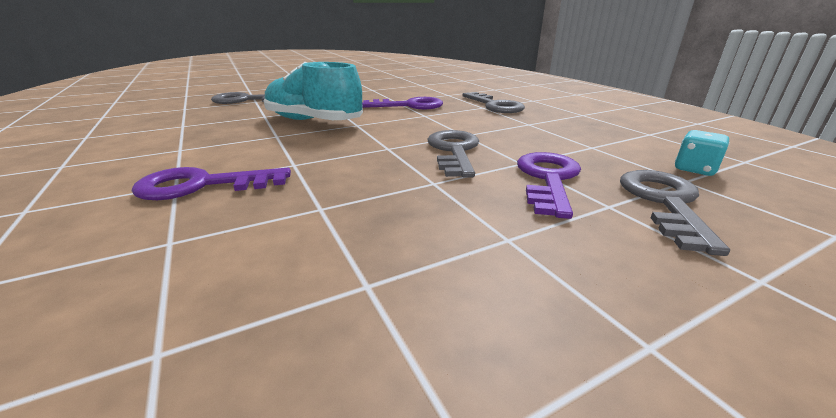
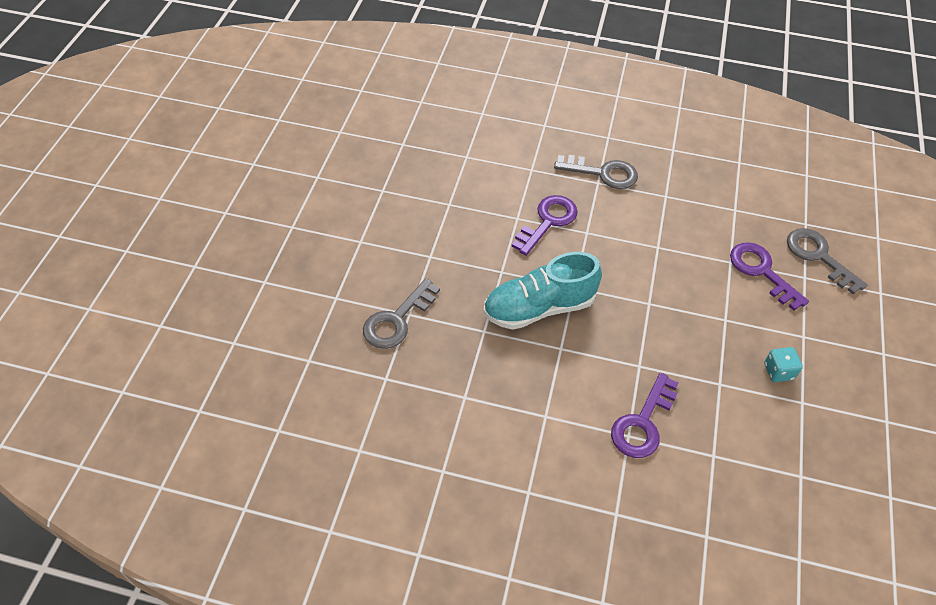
camera: 50 degrees left, 25 degrees up
(454, 151) = (686, 276): grey key -> none
(694, 169) = (799, 206): turquoise dice -> turquoise dice (778, 371)

